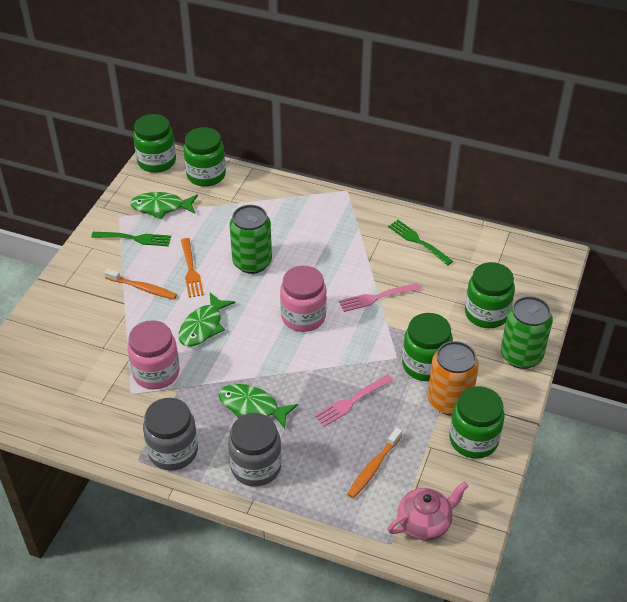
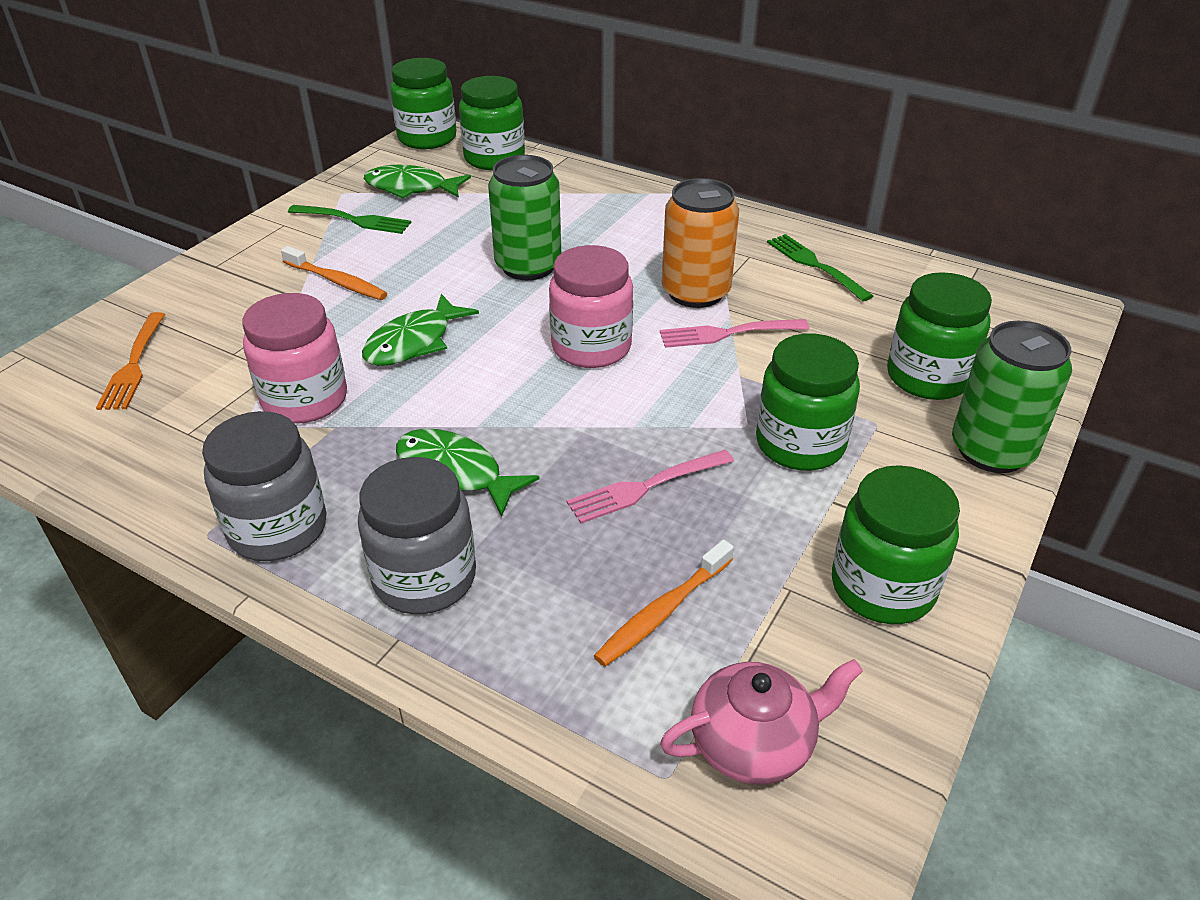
camera: 10 degrees right, 5 degrees down
(190, 270) = (424, 266): orange fork -> orange fork (133, 364)
(449, 401) = (839, 510): orange can -> orange can (695, 292)

